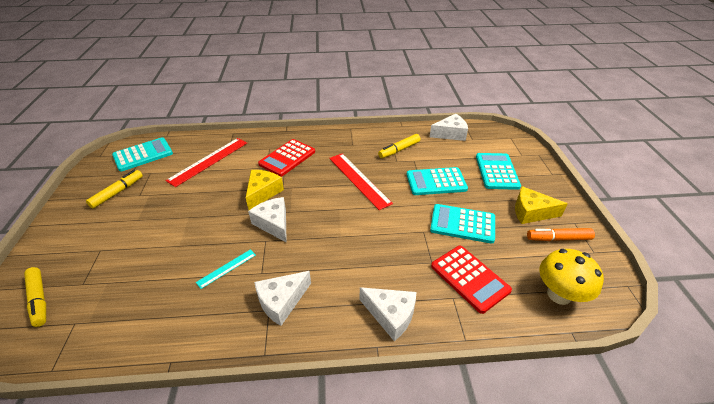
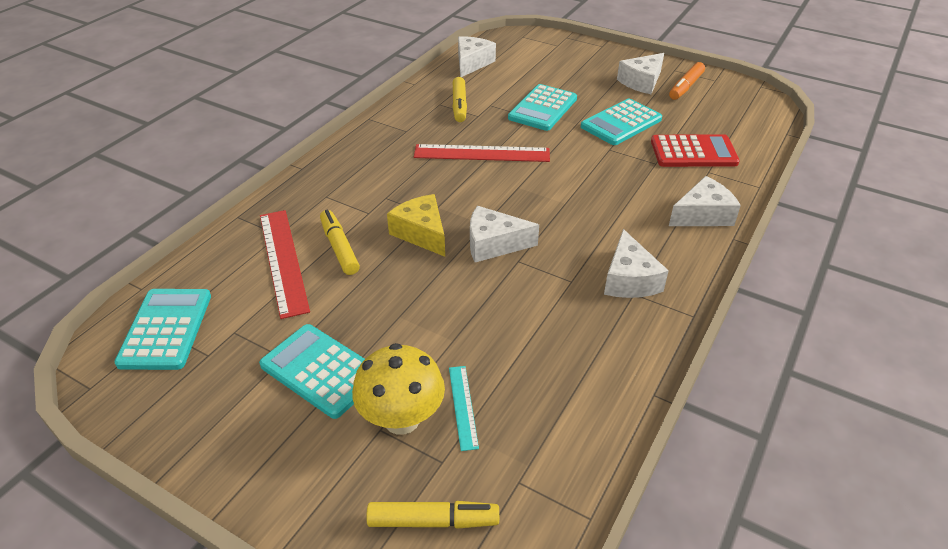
camera: 55 degrees left, 0 degrees up
(118, 192) = (245, 382): yellow marker -> yellow marker (339, 247)
(226, 268) = (538, 307): turquoise ruler -> turquoise ruler (463, 406)
(287, 158) = (369, 189): red calculator -> none
(497, 171) = (566, 69): turquoise calculator -> turquoise calculator (321, 370)
(531, 212) = (641, 82): yellow cheese -> white cheese
(559, 294) = (746, 119): yellow mushroom -> yellow mushroom (401, 419)

